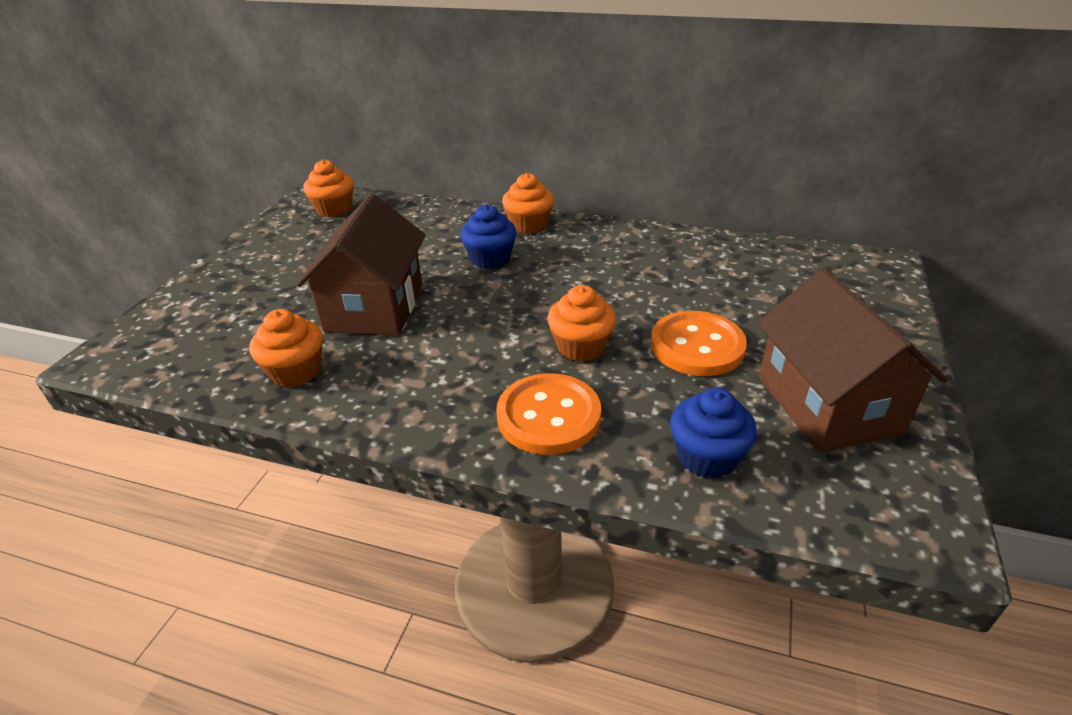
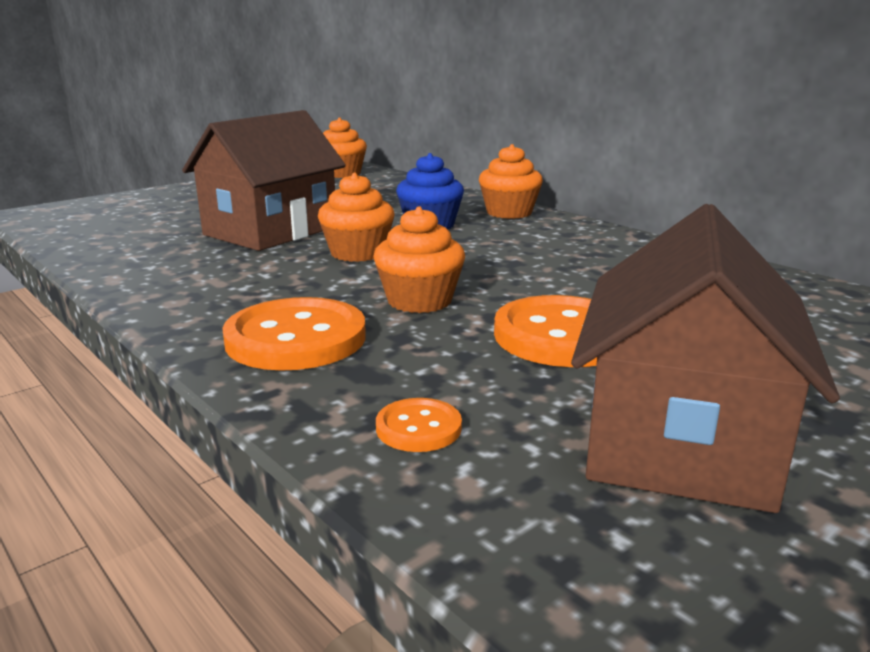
camera: 30 degrees right, 15 degrees down
(296, 371) = (140, 250): orange cupcake -> orange cupcake (358, 253)
(707, 457) = (418, 428): blue cupcake -> orange button

